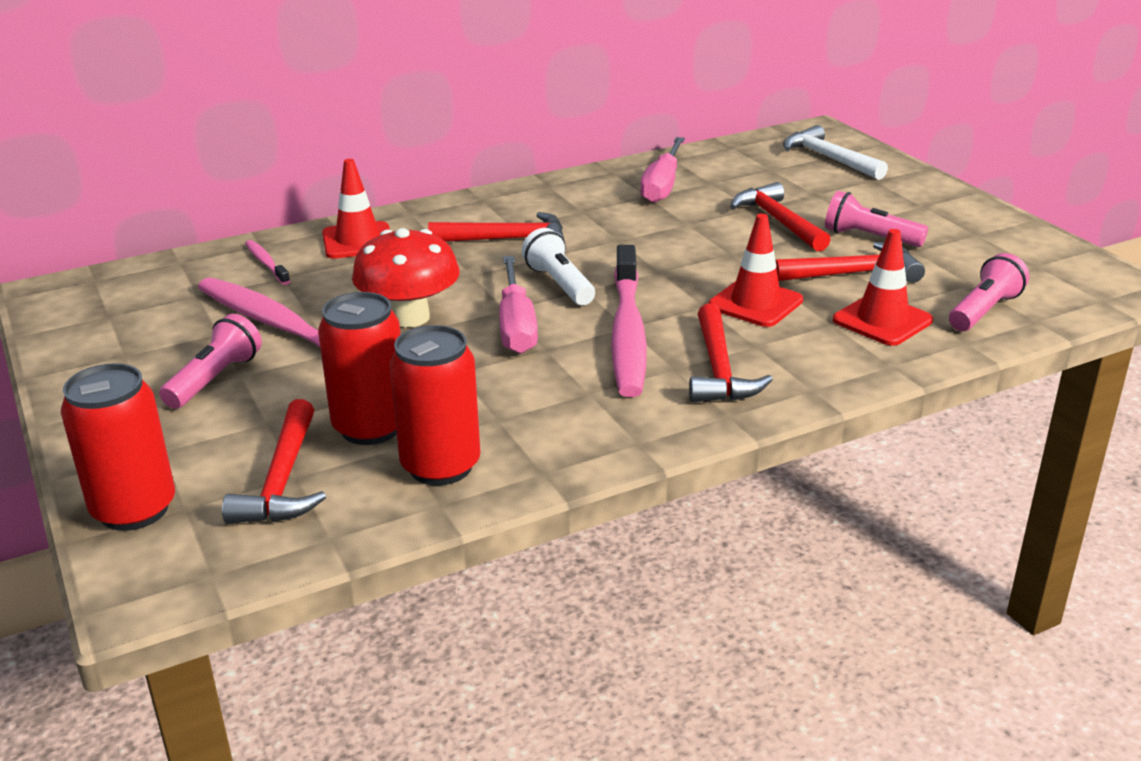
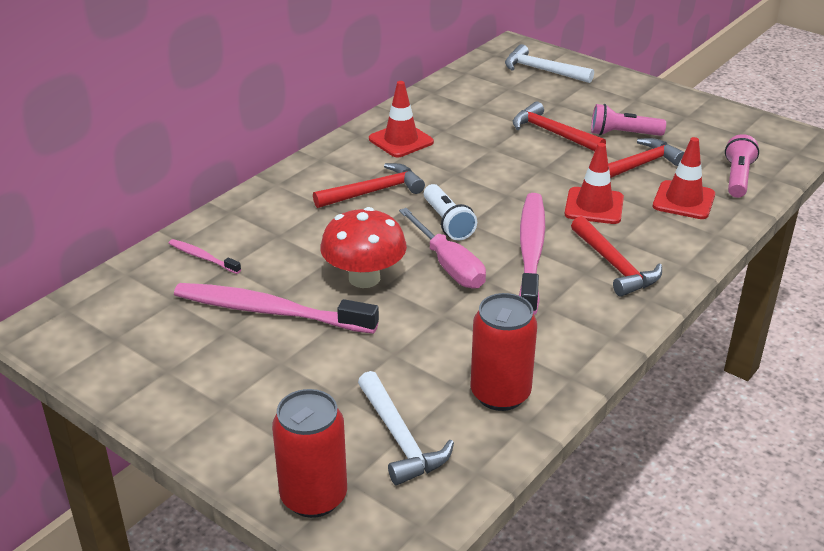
camera: 25 degrees left, 5 degrees up
(215, 379) = (265, 371): pink flashlight -> none
(283, 480) = (400, 439): red hammer -> white hammer
(358, 241) = (258, 219): red traffic cone -> red traffic cone (401, 140)
(370, 428) = (423, 378): red can -> none
(559, 284) = (447, 222): white flashlight -> white flashlight turned 150 degrees counterclockwise
(628, 333) = (531, 252): pink toothbrush -> pink toothbrush turned 150 degrees counterclockwise
(662, 185) = (446, 118): pink screwdriver -> none

